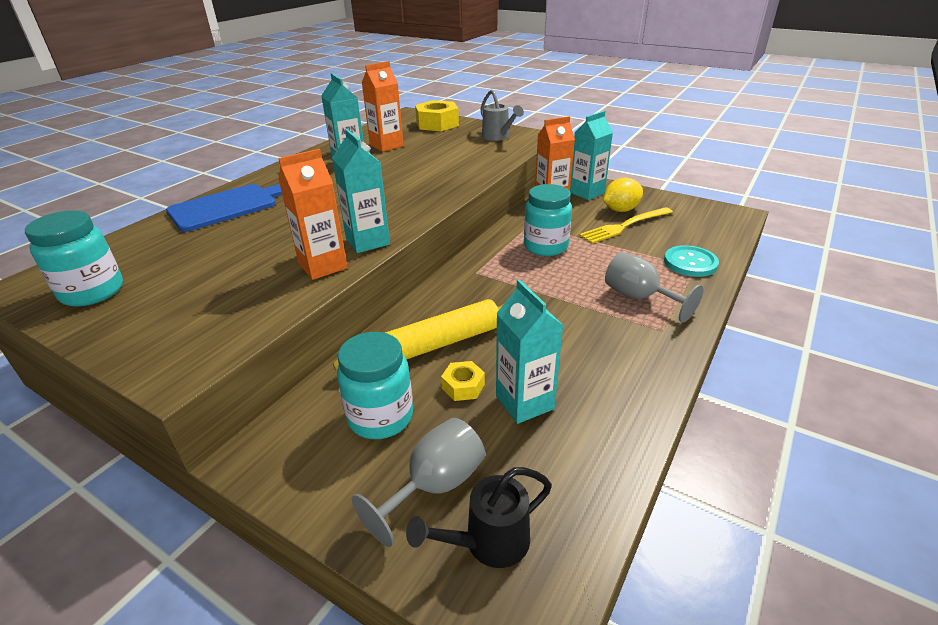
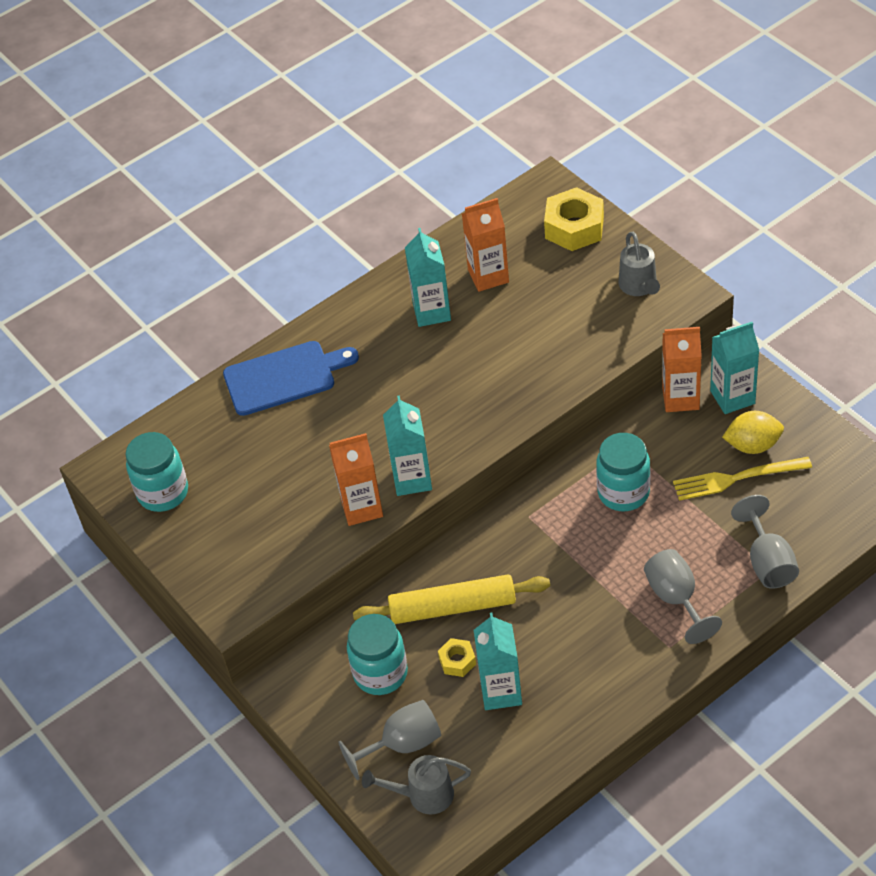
camera: 25 degrees right, 15 degrees up
(488, 543) = (423, 795): black watering can -> grey watering can
(690, 263) = (767, 562): turquoise button -> grey goblet

